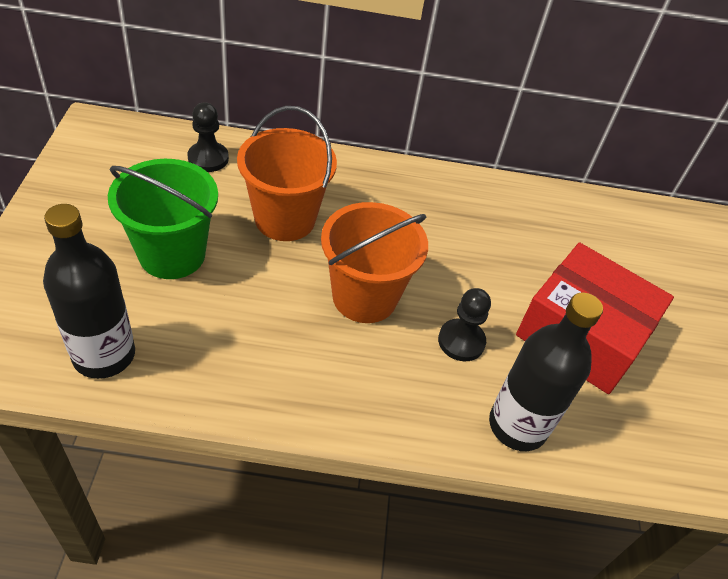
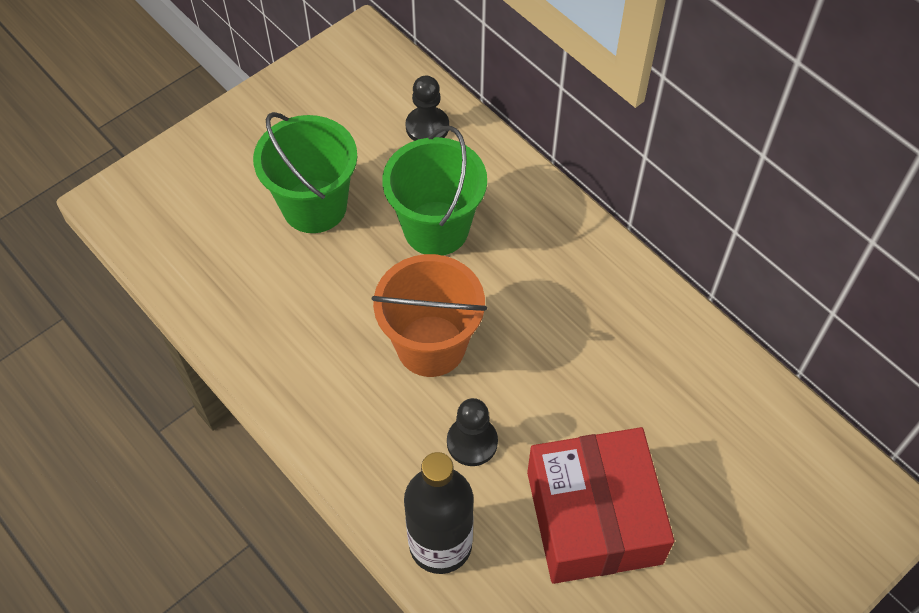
camera: 50 degrees right, 10 degrees up
(104, 355) = (195, 262): black bottle -> none
(285, 219) = (436, 228): orange bucket -> green bucket

